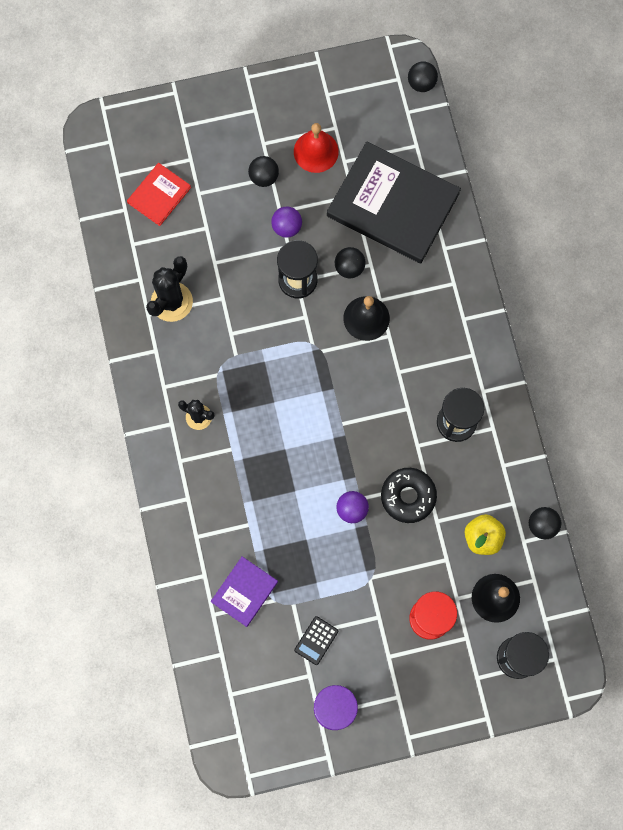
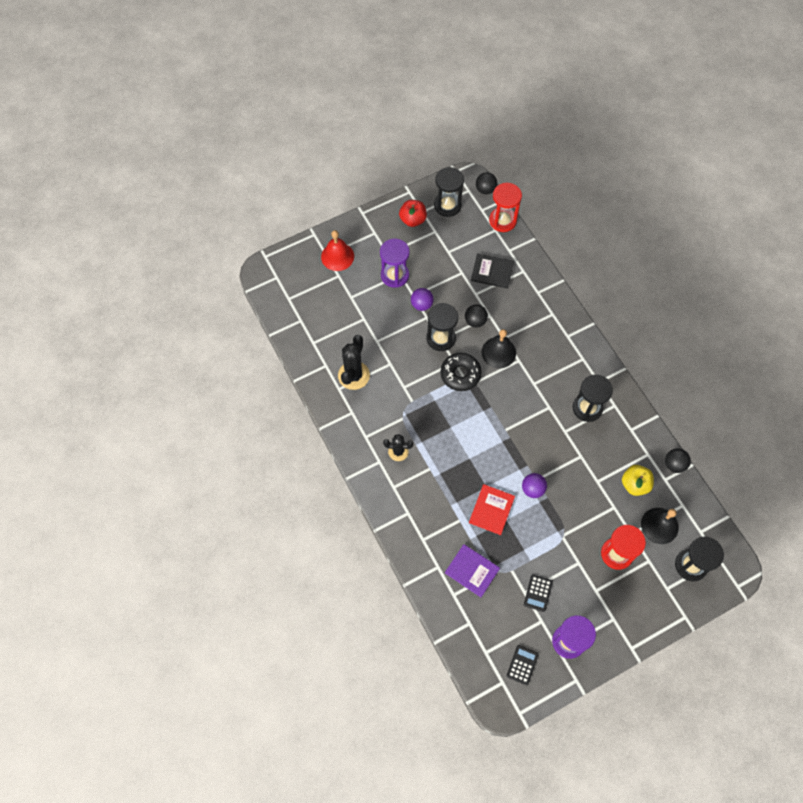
camera: 15 degrees left, 10 degrees down
(159, 195) = (323, 305): red book -> red book (491, 510)
(244, 591) = (472, 571): purple book -> purple book turned 75 degrees counterclockwise
(264, 177) = (394, 275): black ball -> purple hourglass
(269, 721) = (522, 665): none -> black calculator
(311, 103) = (413, 220): none -> red apple
(316, 151) = (426, 250): red bell -> red bell (337, 256)
(363, 94) = (447, 205): none -> black hourglass
(393, 204) = (492, 272): black book -> black book, size x0.48
(408, 496) = (570, 469): black donut -> black donut (460, 374)
(430, 134) = (502, 220): none -> red hourglass

